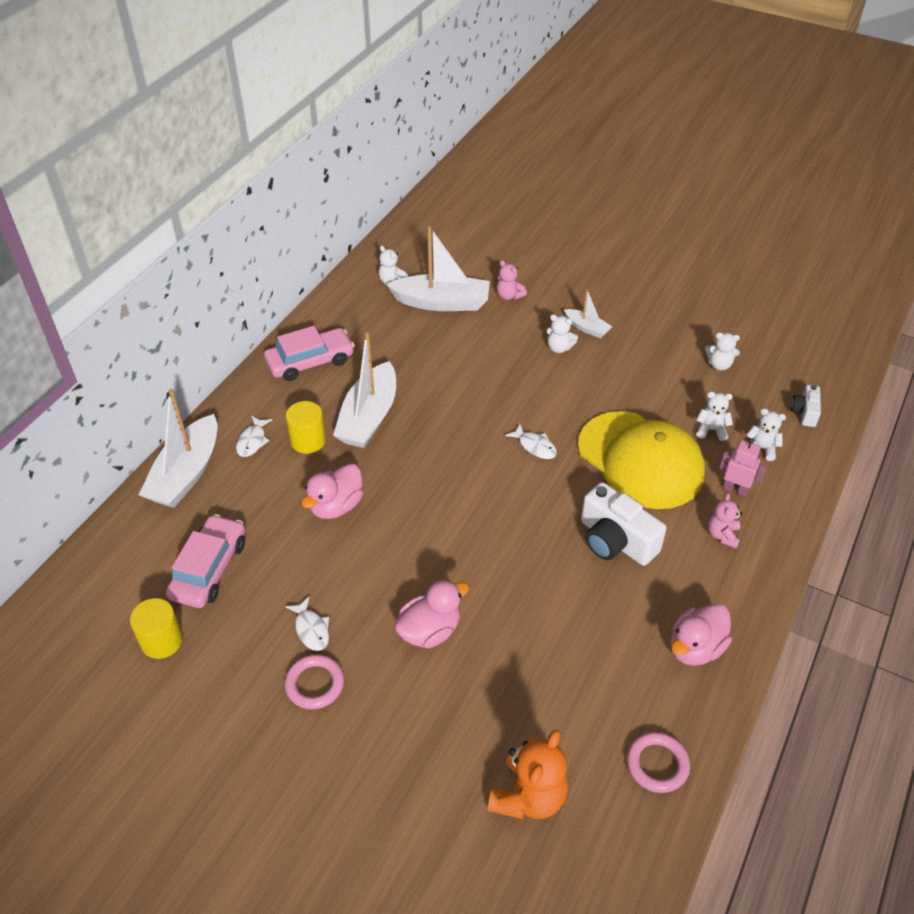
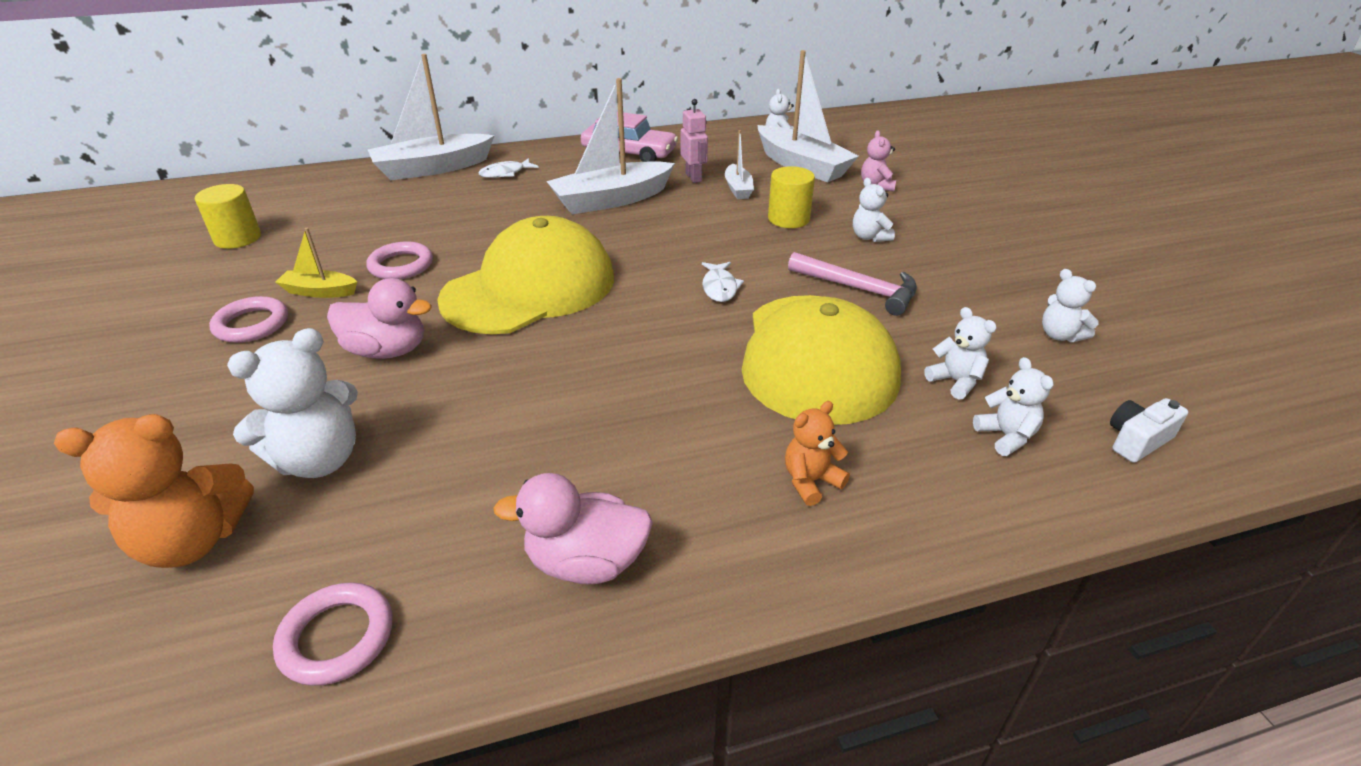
camera: 45 degrees right, 10 degrees down
(209, 569) = (340, 220): pink car -> none
(308, 441) = (541, 191): yellow cylinder -> yellow cylinder (788, 219)
(311, 629) = (320, 292): white fish -> yellow boat
(326, 571) = (401, 265): none -> pink ring
(336, 506) = (485, 234): pink duck -> none
(435, 526) = (530, 288): none -> yellow cap
(510, 713) = (319, 460): none -> white teddy bear
(587, 328) = (926, 237): white boat -> white boat (738, 189)
(602, 396) = (859, 289): none -> pink hammer
(615, 540) = (672, 402): white camera -> none
(722, 535) = (811, 481): pink teddy bear -> orange teddy bear
(735, 489) = (901, 451): pink robot -> pink robot (694, 177)

